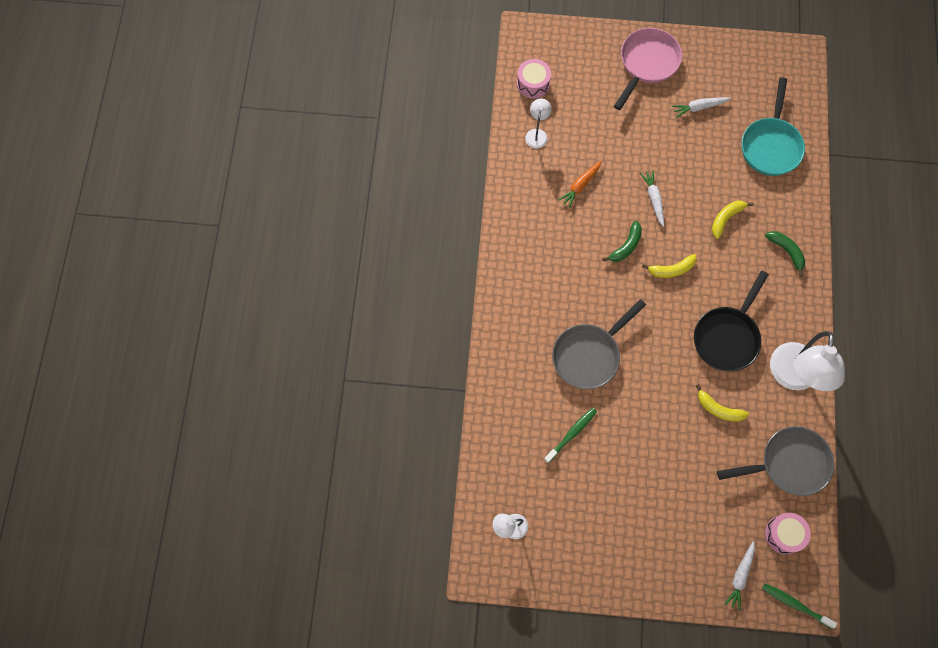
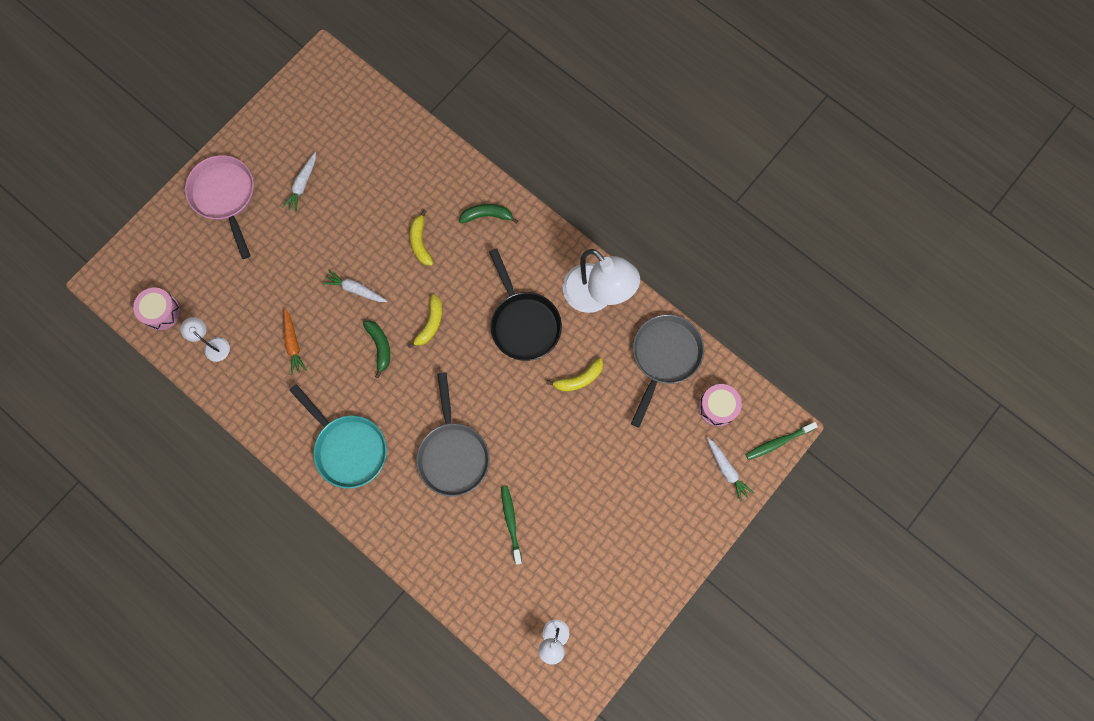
camera: 55 degrees left, 5 degrees up
(770, 145) = (385, 153): turquoise pan -> turquoise pan (348, 448)

